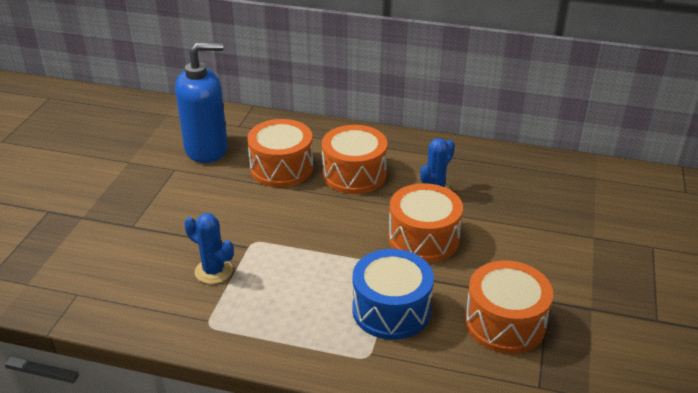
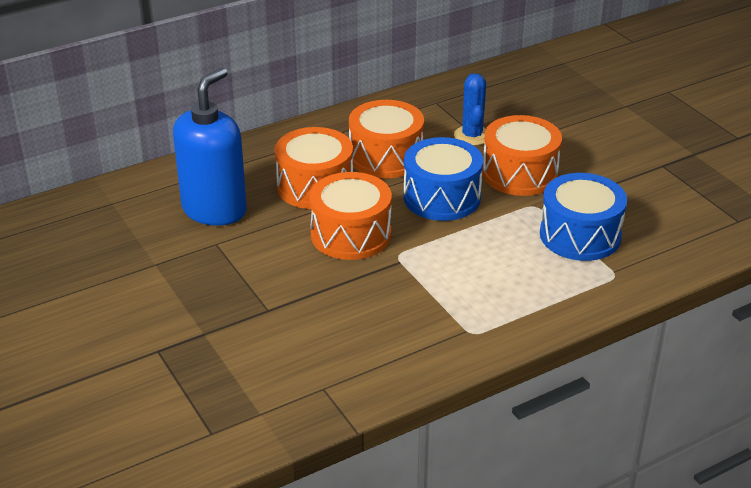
camera: 45 degrees left, 0 degrees up
(213, 271) = (406, 296): blue cactus -> none
(343, 222) = (442, 197): none -> blue drum
(505, 323) = (661, 196): orange drum -> orange drum (351, 234)

